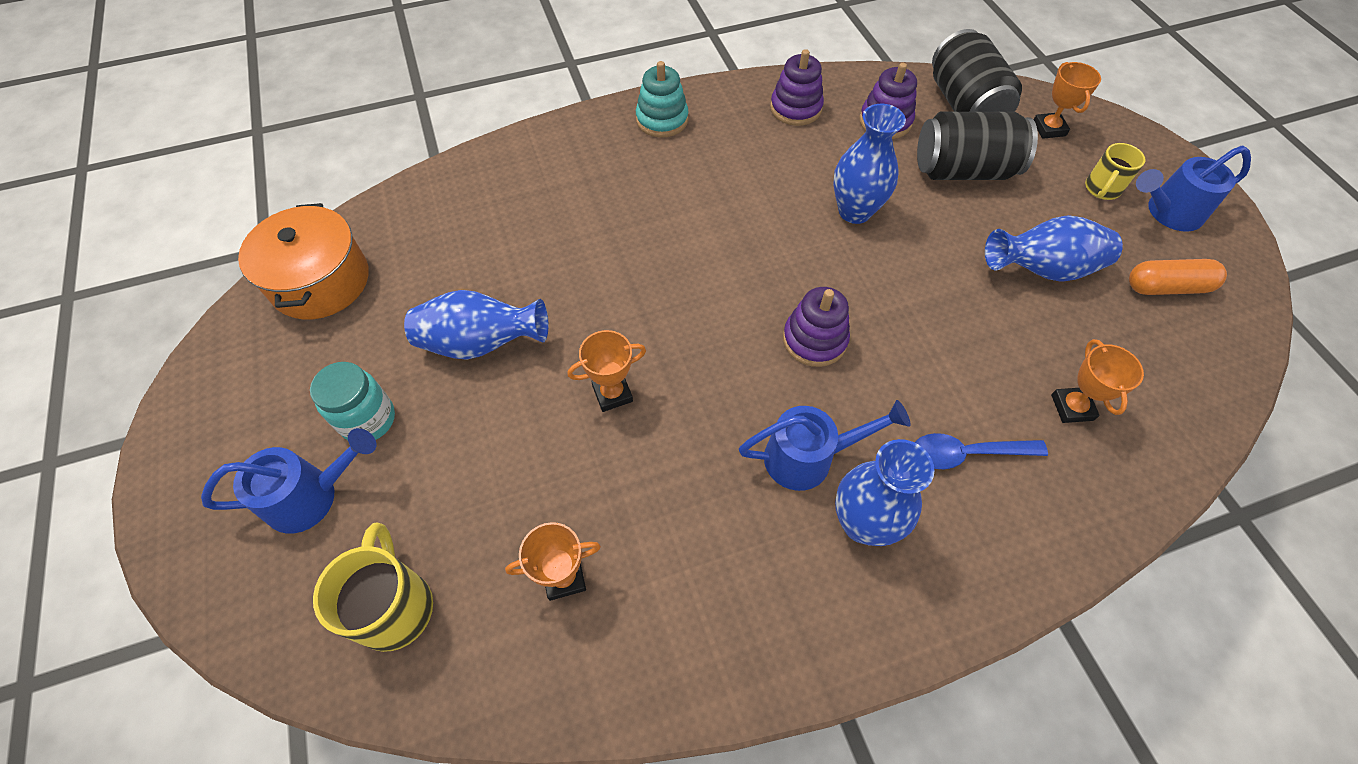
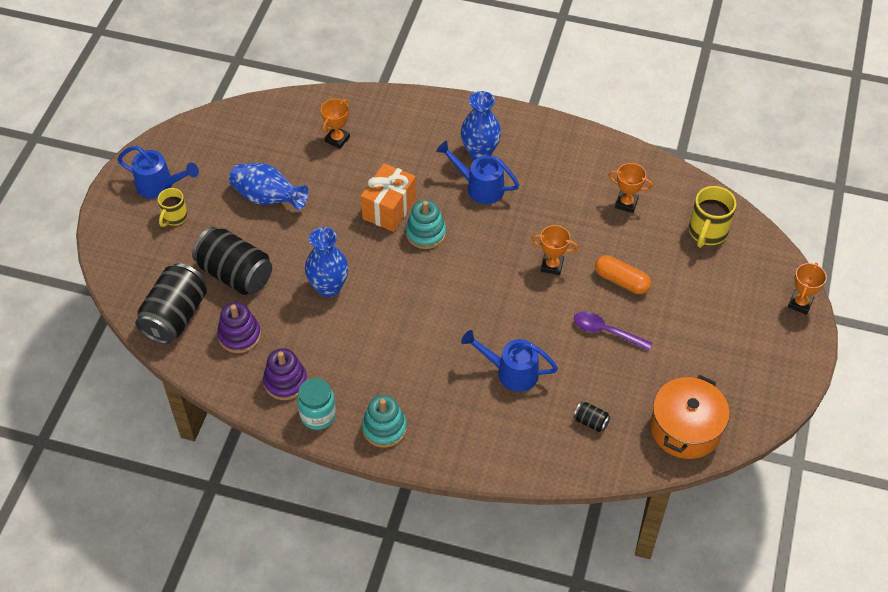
camera: 145 degrees left, 5 degrees down
(312, 496) = (731, 300): blue watering can -> blue watering can (511, 372)
(368, 420) = (688, 323): turquoise jar -> turquoise jar (318, 415)
(443, 231) = (591, 422): none -> black can
(481, 343) = (606, 332): blue vase -> purple spoon
(814, 340) = (425, 233): purple stacking toy -> turquoise stacking toy
(892, 345) = (389, 209): none -> orange gift
(967, 453) = (406, 150): blue spoon -> none
(1049, 129) = (148, 269): orange trophy -> orange trophy (800, 303)
(1101, 189) = (174, 217): yellow mug -> yellow mug turned 135 degrees clockwise
(1166, 287) = (219, 156): orange capsule -> orange capsule (621, 281)

